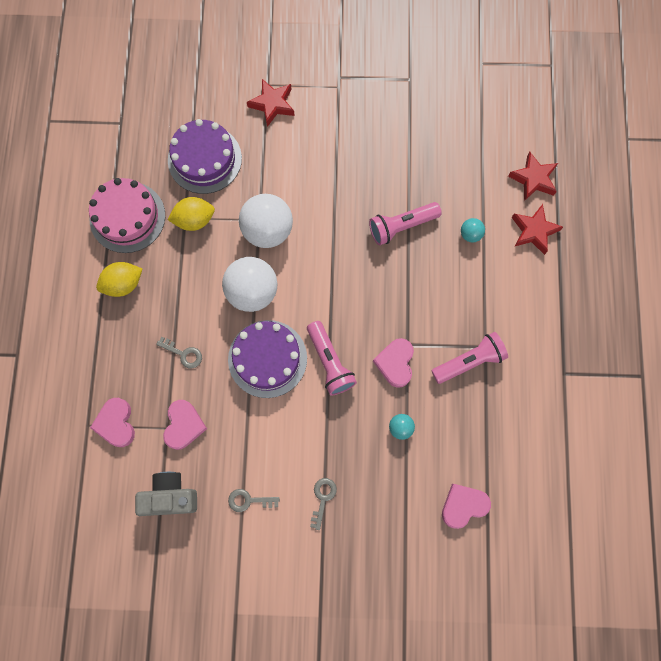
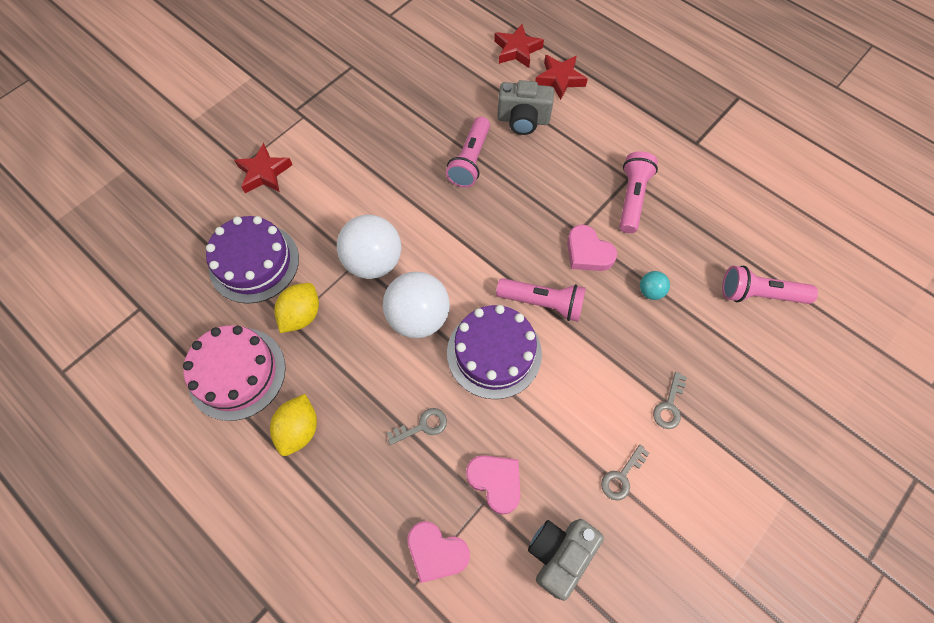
camera: 50 degrees left, 10 degrees down
(322, 498) = (669, 406): grey key -> grey key turned 120 degrees counterclockwise
(463, 505) = (759, 294): pink heart -> pink flashlight
(470, 234) = (523, 120): turquoise ball -> grey camera

